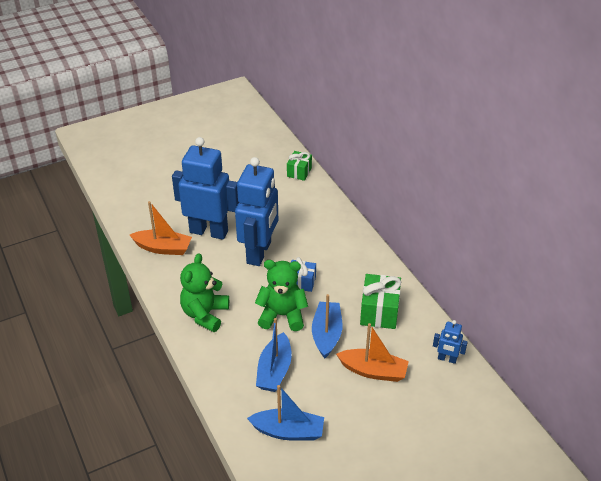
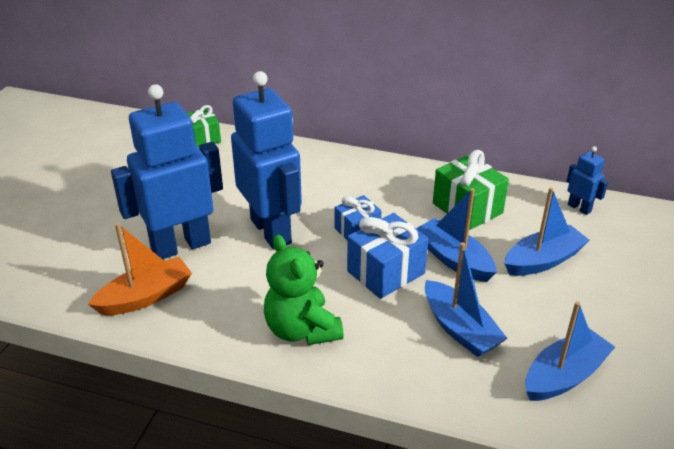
camera: 45 degrees left, 5 degrees down
(282, 315) = (386, 272): green teddy bear -> blue gift
(373, 371) = (543, 260): orange boat -> blue boat
(447, 359) = (579, 208): blue robot -> blue robot turned 105 degrees counterclockwise

